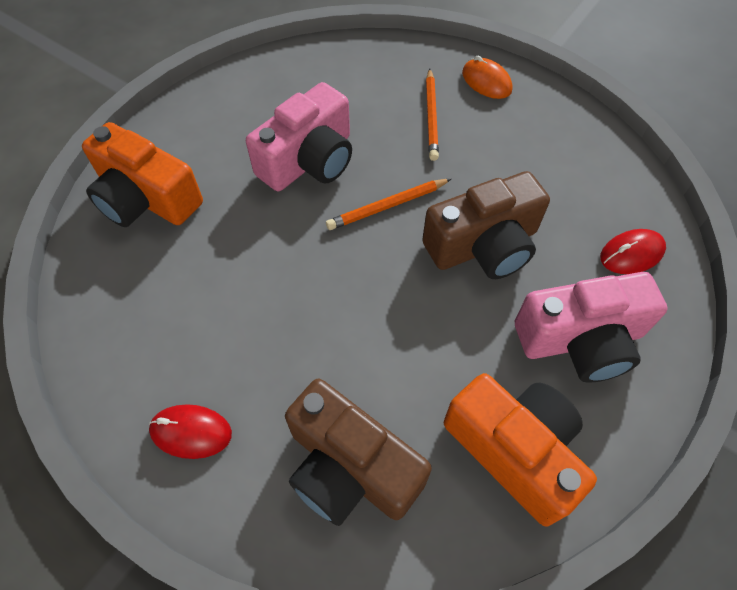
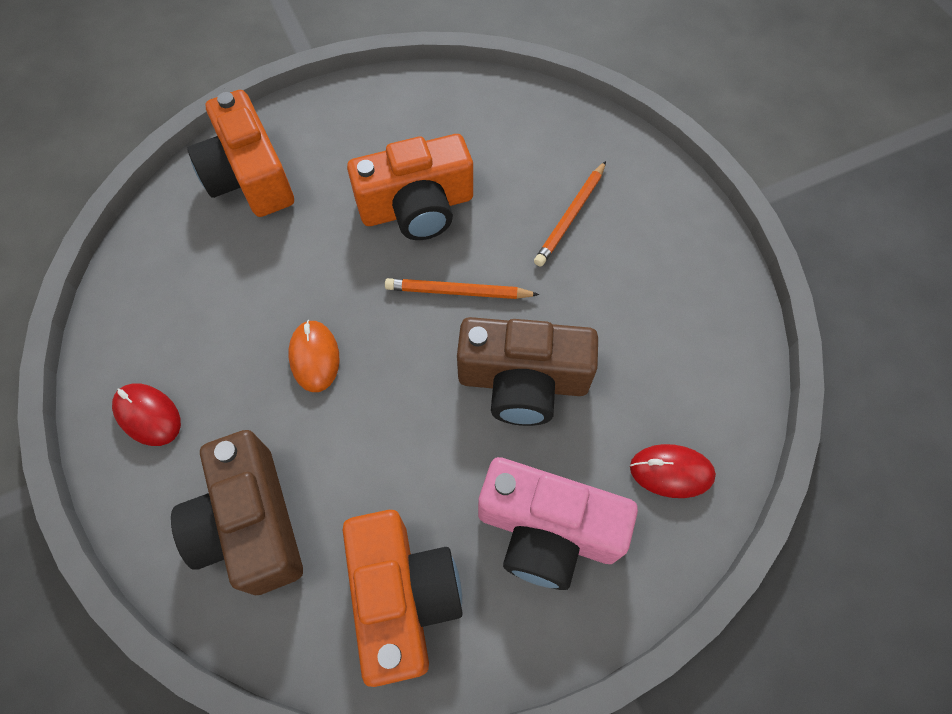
camera: 30 degrees right, 5 degrees up
(309, 160) = (417, 207): pink camera -> orange camera
(486, 82) = (658, 203): orange mouse -> orange mouse (314, 357)

